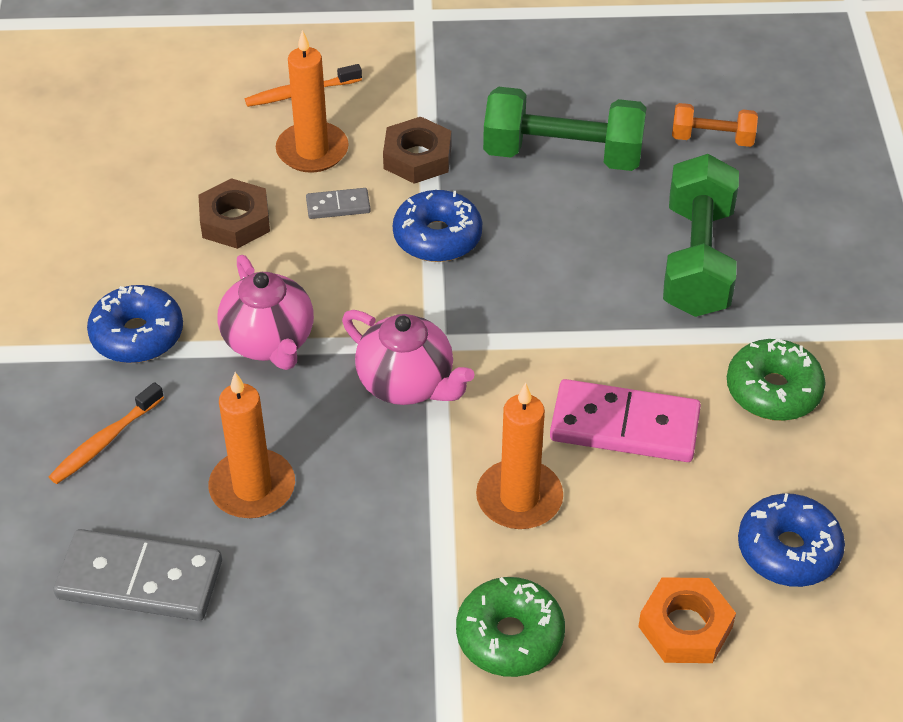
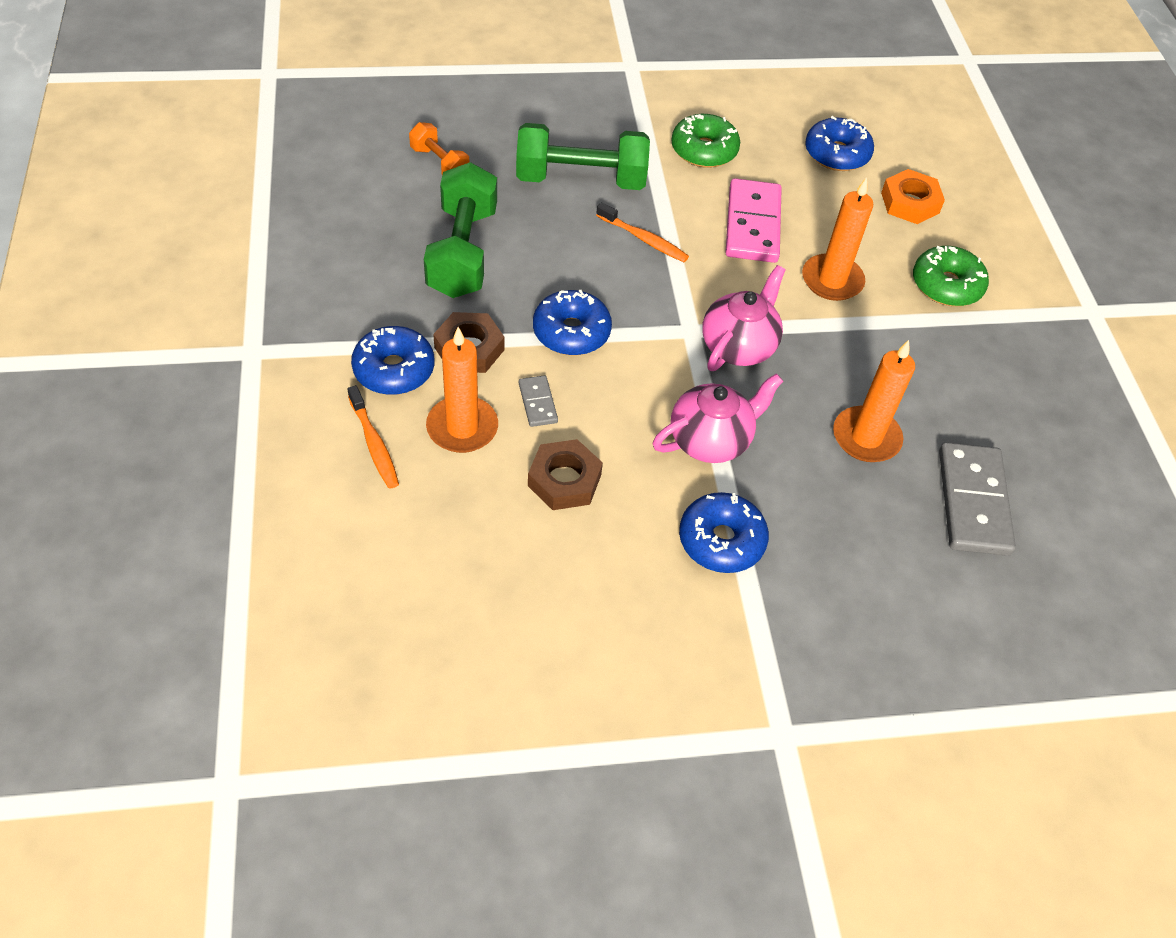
camera: 100 degrees left, 5 degrees up
(104, 441) = (847, 547): orange toothbrush -> orange toothbrush (644, 239)
(392, 105) = (394, 369): none -> blue donut
(712, 139) = (439, 163): orange dumbbell -> orange dumbbell turned 45 degrees counterclockwise

